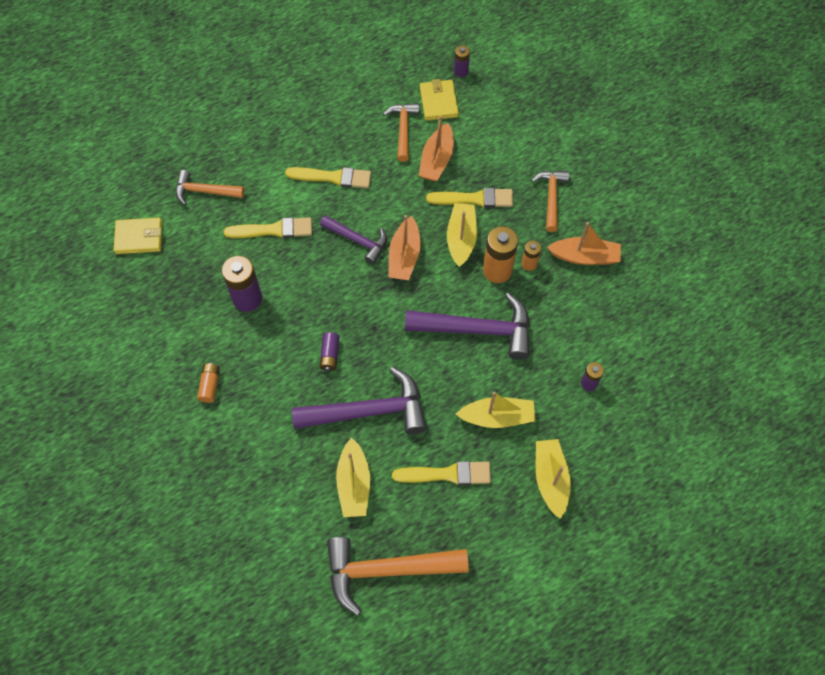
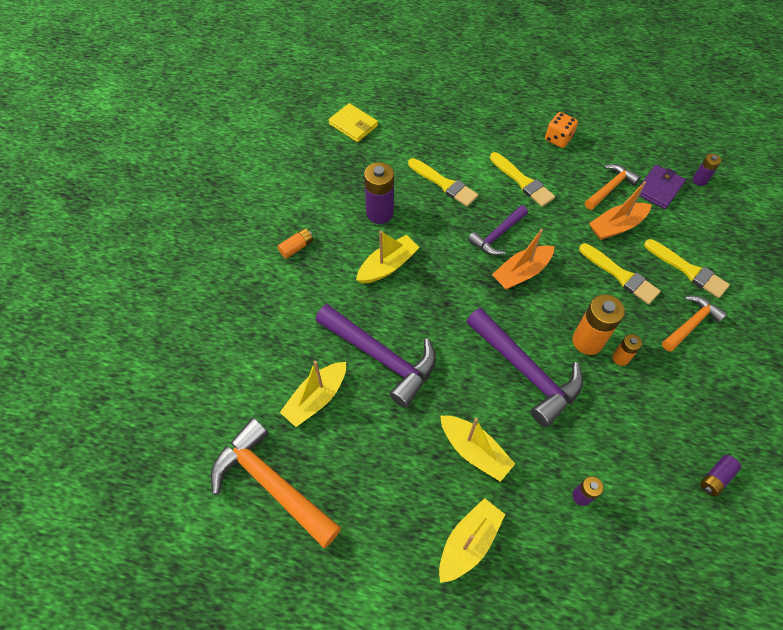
camera: 45 degrees right, 5 degrees down
(204, 191) = (424, 128): orange hammer -> none
(324, 116) = (558, 139): none -> orange dice
(330, 355) = (395, 295): purple battery -> purple battery (716, 478)
(358, 240) = (497, 235): purple hammer -> purple hammer turned 60 degrees clockwise
(438, 102) = (659, 189): yellow wallet -> purple wallet
(447, 474) = (390, 457): yellow brush -> yellow brush (688, 270)
(461, 239) = (580, 295): yellow boat -> yellow boat (387, 266)
(584, 257) = (677, 392): orange boat -> none

